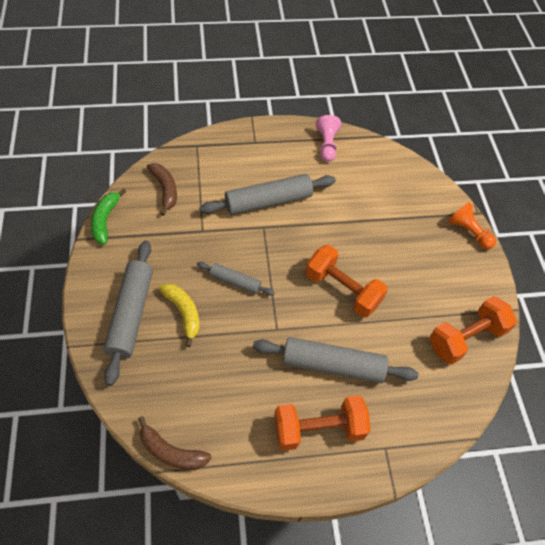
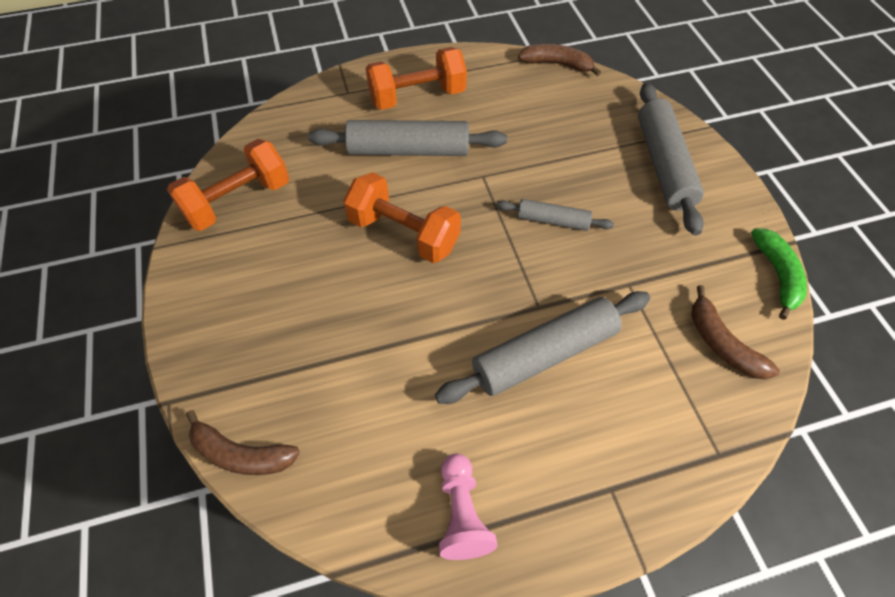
camera: 175 degrees right, 0 degrees up
(183, 313) = (602, 175): yellow banana -> none
(433, 183) = (241, 454): none -> brown banana
(469, 232) = (195, 358): orange pawn -> none

